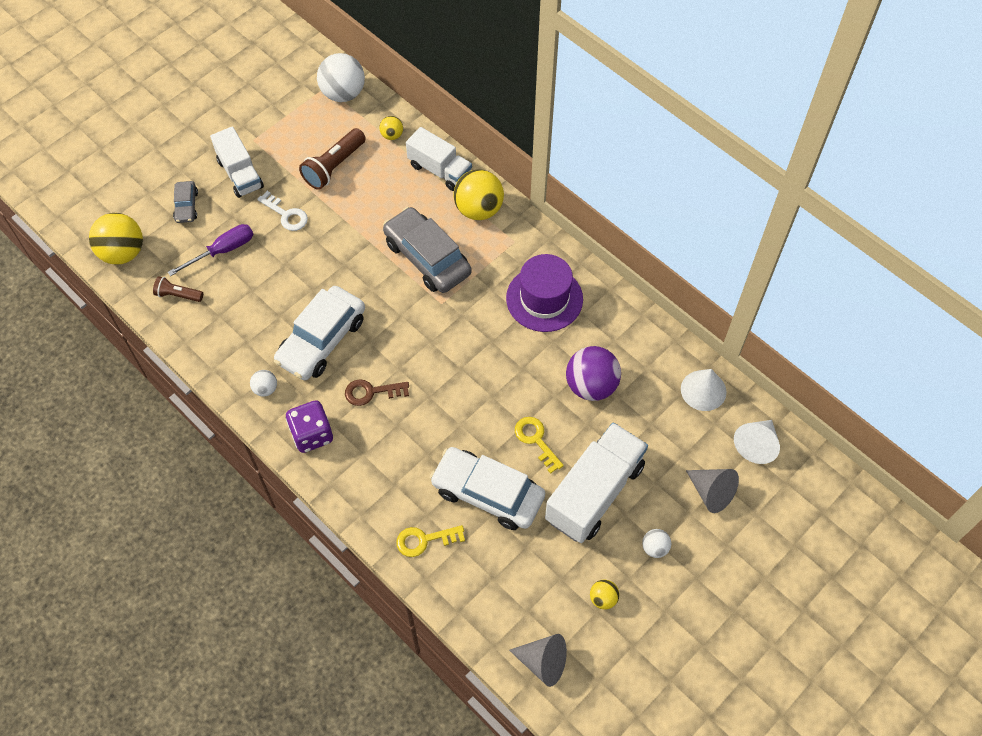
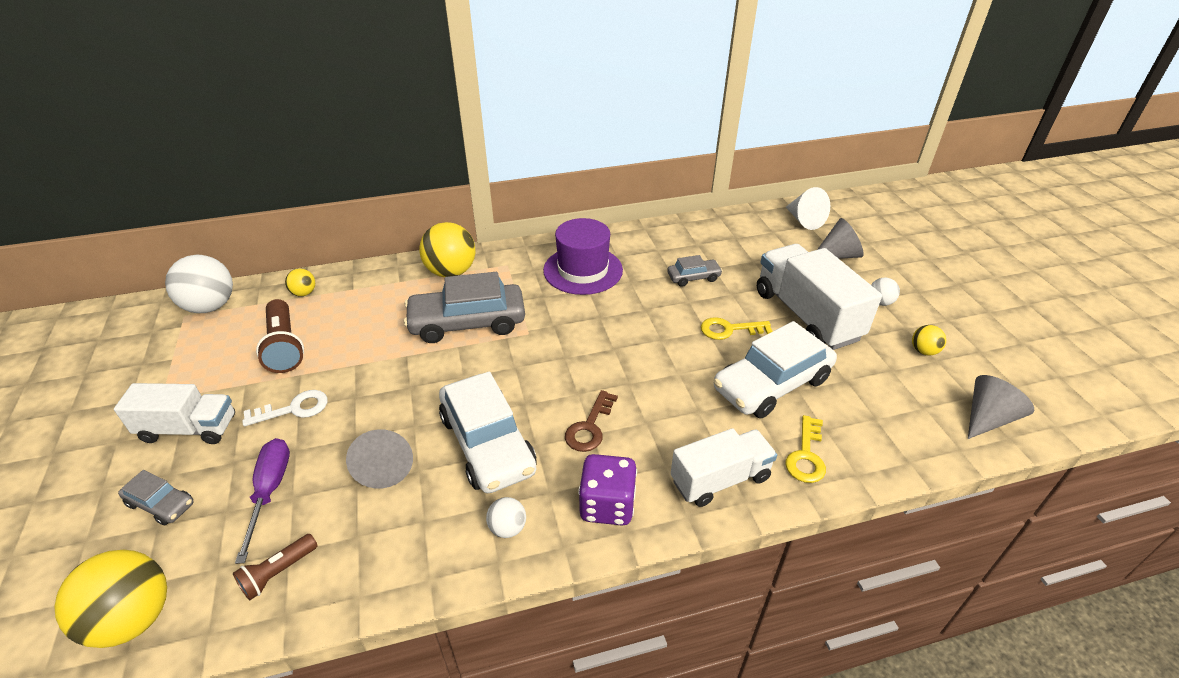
camera: 60 degrees left, 20 degrees down
(272, 296) = (385, 466): none -> grey cone
(439, 170) = (381, 279): white truck -> white truck (720, 479)
(591, 385) = (693, 277): purple ball -> grey car
(703, 390) = (738, 226): white cone -> none

